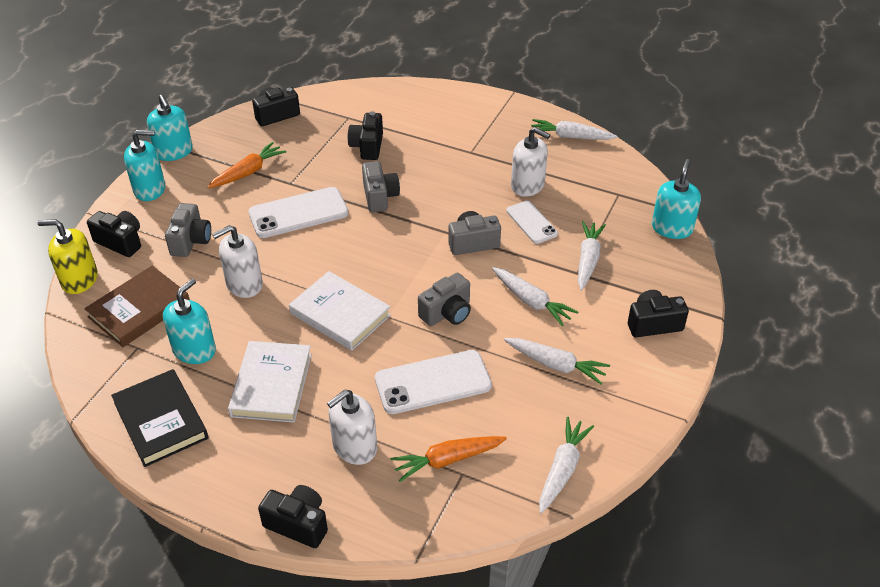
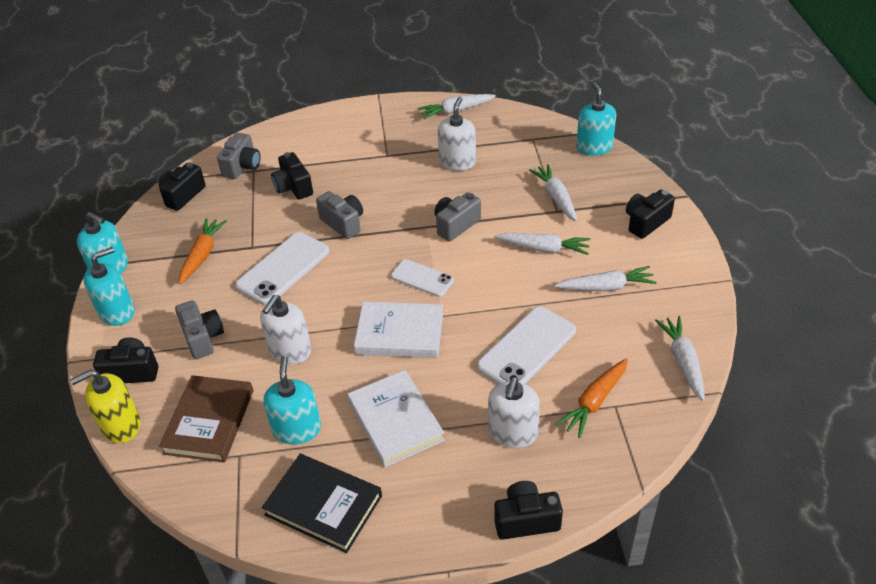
camera: 30 degrees left, 0 degrees up
(447, 313) = (487, 289): grey camera -> grey camera (242, 166)
(527, 185) = (457, 162): white soap dispenser -> white soap dispenser turned 75 degrees counterclockwise
(531, 222) = (487, 188): white phone -> white phone (422, 278)

